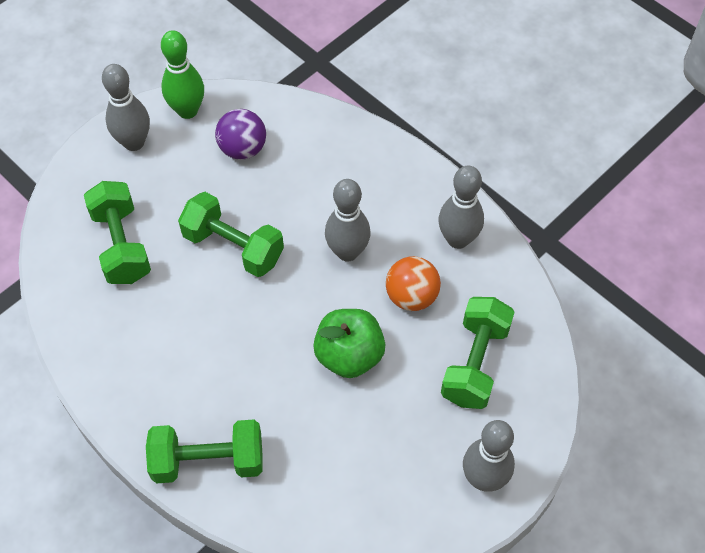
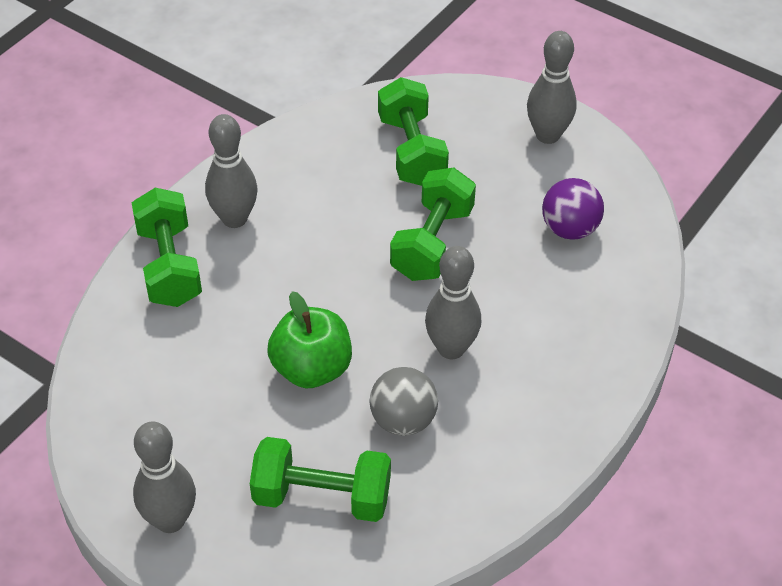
camera: 80 degrees right, 10 degrees down
(121, 245) = (411, 151): green dumbbell -> green dumbbell turned 75 degrees counterclockwise
(187, 110) = (608, 171): green bowling pin -> none
(411, 296) = (403, 420): orange ball -> grey ball
(458, 239) = (498, 461): grey bowling pin -> grey bowling pin (234, 218)

